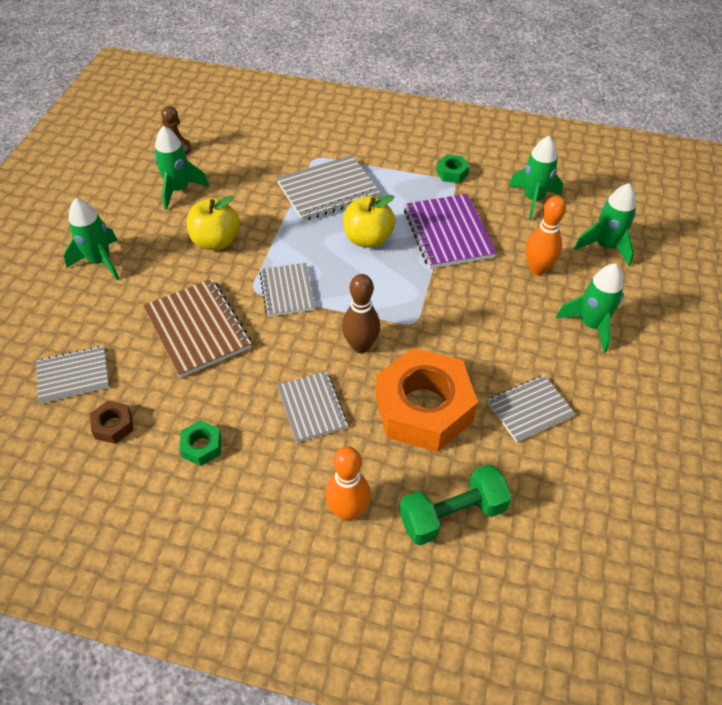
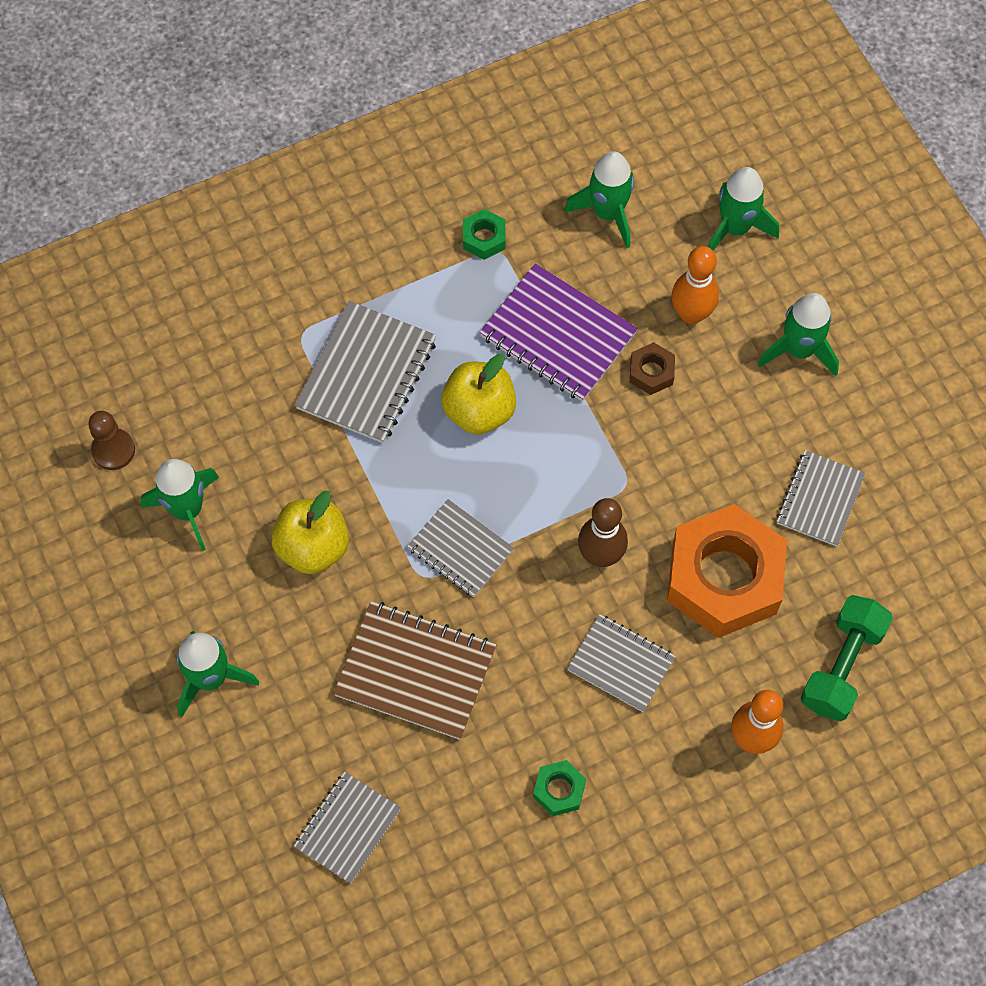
camera: 40 degrees left, 15 degrees up
(113, 426) = (451, 842): brown nut -> brown nut (651, 372)

